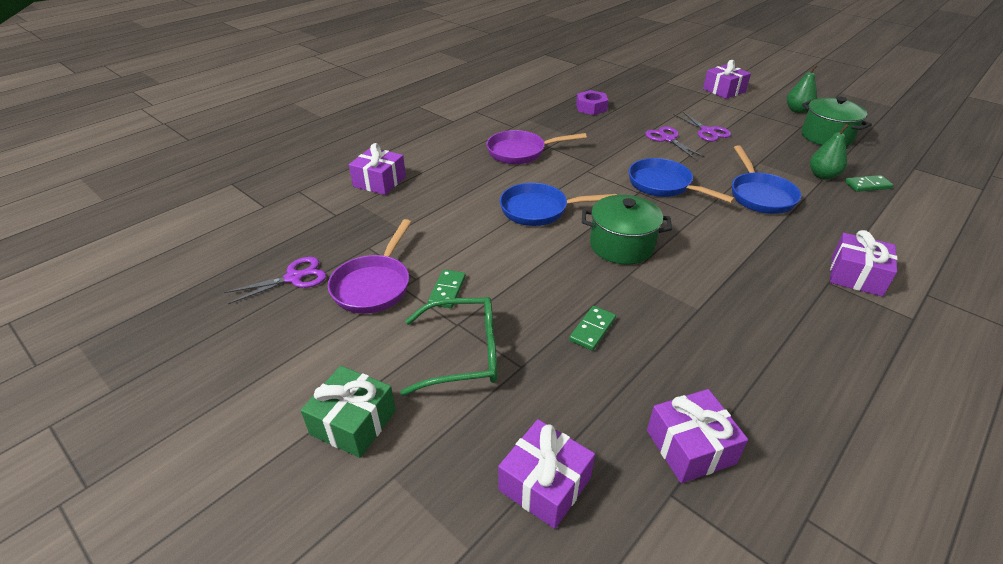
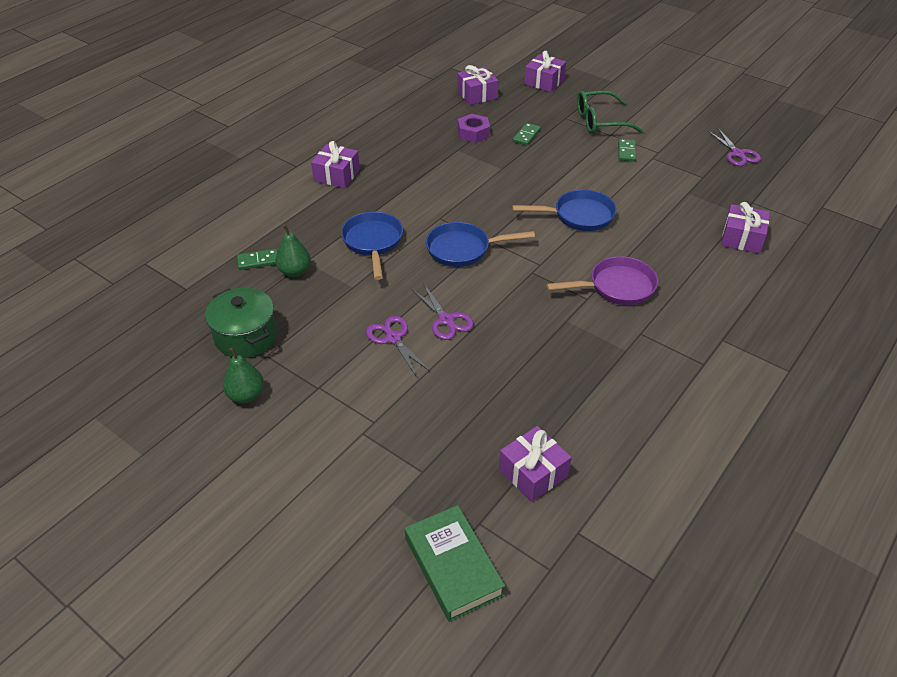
camera: 175 degrees right, 5 degrees up
(294, 278) = (737, 154): purple scissors -> purple scissors turned 75 degrees counterclockwise
(353, 422) = (642, 94): green gift -> none
(374, 285) = (678, 152): purple pan -> none
(591, 108) = (543, 382): purple nut -> purple nut (473, 133)
(621, 245) = (506, 188): green pot -> none
(641, 59) = (453, 566): none -> green book
(663, 185) = (463, 249): blue pan -> blue pan turned 135 degrees clockwise
(724, 90) = (332, 447): purple gift -> purple gift (533, 472)

